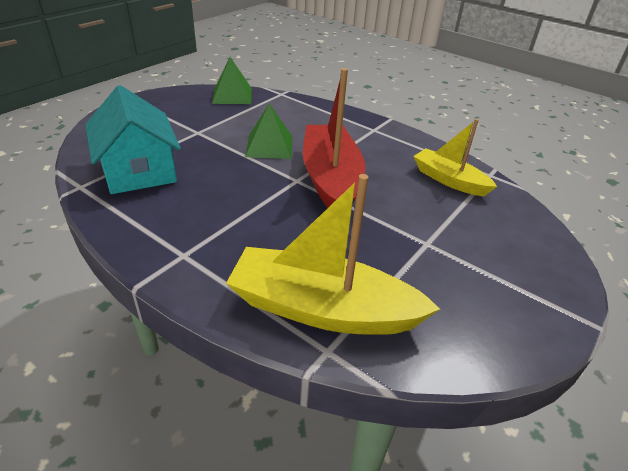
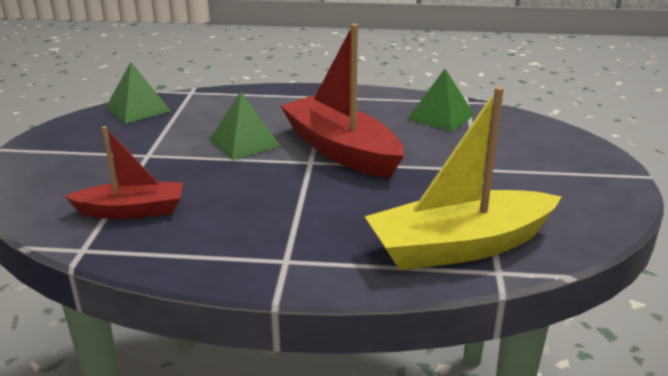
camera: 30 degrees left, 10 degrees down
(139, 170) = (131, 211): turquoise house -> red boat
(449, 180) = (440, 116): yellow boat -> green pyramid

